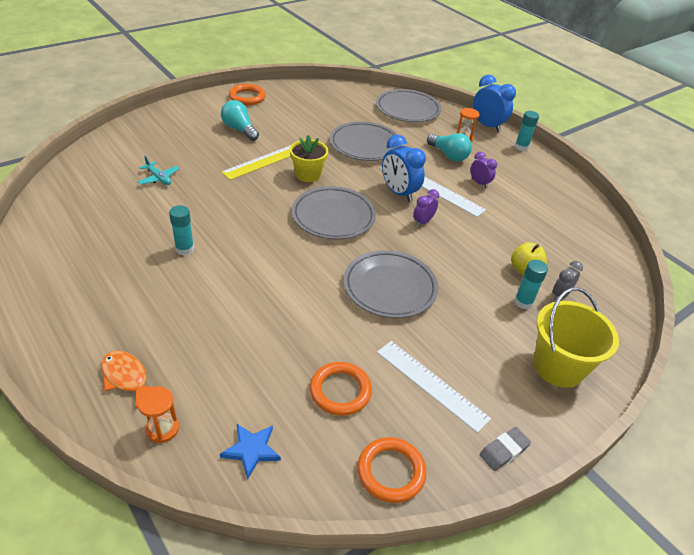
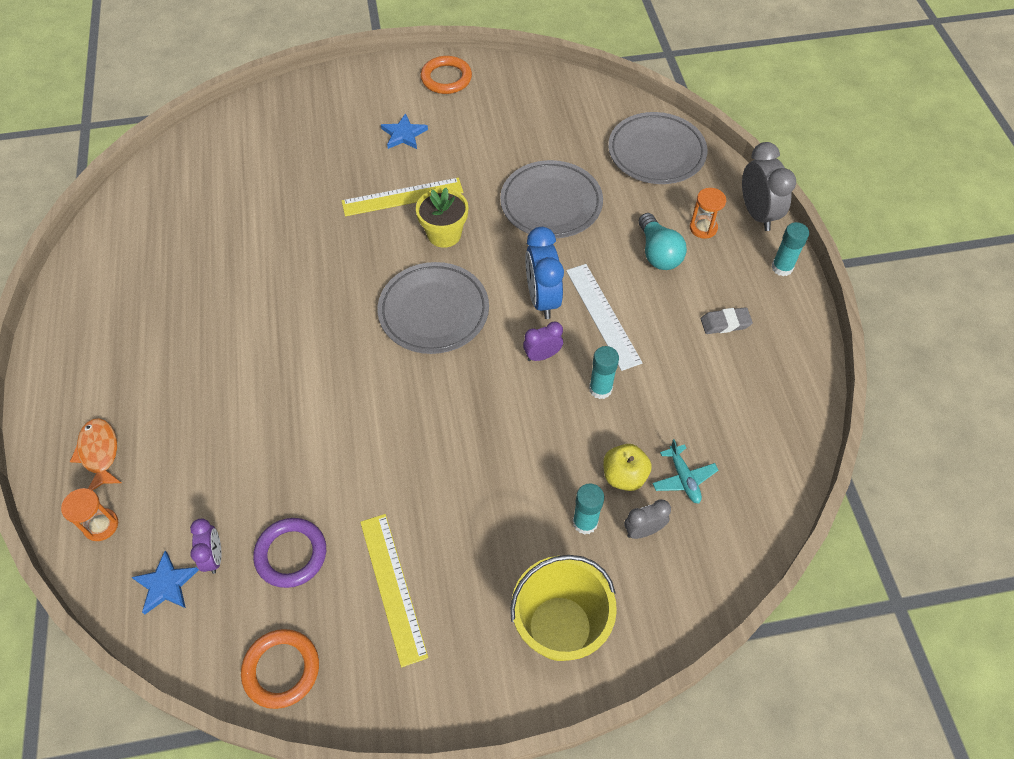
camera: 30 degrees right, 15 degrees up
(159, 178) = (267, 191): turquoise plane -> turquoise plane (683, 478)
(185, 249) = (239, 306): turquoise glue stick -> turquoise glue stick (600, 389)
(239, 129) = (404, 134): turquoise light bulb -> blue star
(340, 391) = (291, 554): orange ring -> purple ring
(389, 287) = (433, 440): grey plate -> none
(431, 384) = (393, 587): white ruler -> yellow ruler
(479, 183) = (667, 315): purple clock -> purple clock (214, 557)
(487, 126) = (757, 214): blue clock -> grey clock
(504, 451) = (415, 701): grey eraser -> grey eraser (725, 323)

